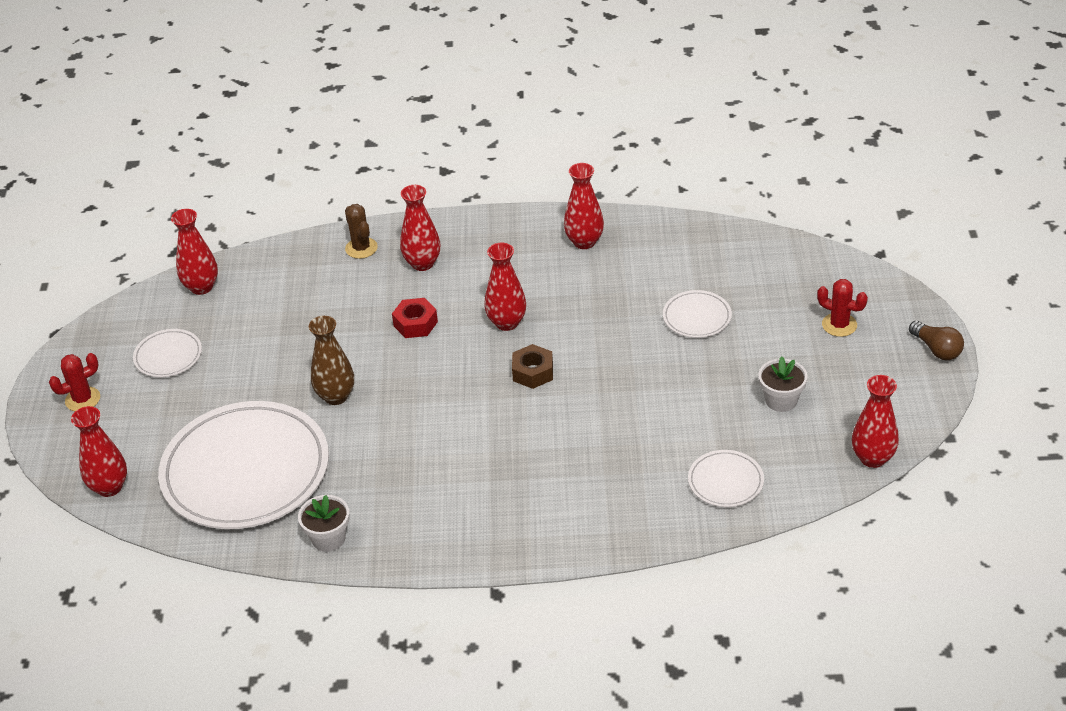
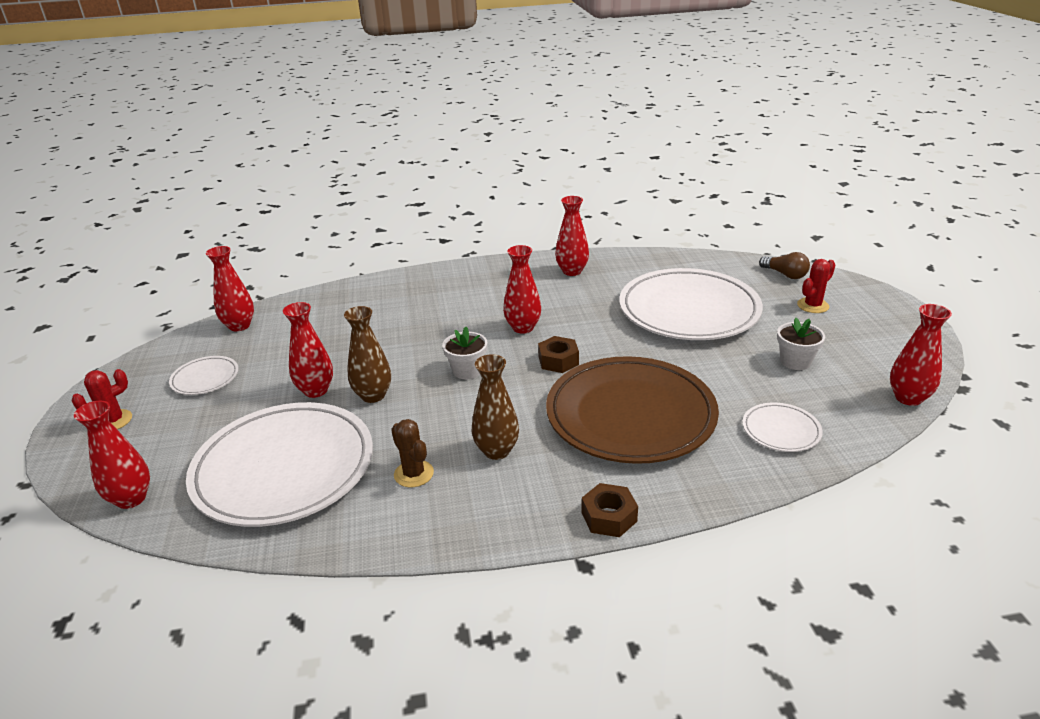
camera: 10 degrees left, 10 degrees down
(328, 538) = (381, 526): white flower pot -> white flower pot (467, 370)
(361, 248) = (382, 289): brown cactus -> brown cactus (414, 474)
(415, 324) = (440, 335): red nut -> none
(422, 263) = (438, 295): red vase -> red vase (316, 390)
(445, 474) = (496, 451): none -> brown vase
(530, 552) = (609, 517): none -> brown nut
(585, 448) = (630, 415): none -> brown plate
(697, 317) = (688, 310): white plate -> white plate, size x2.30
(839, 325) = (812, 306): red cactus -> red cactus turned 60 degrees counterclockwise
(936, 349) = (906, 315): brown light bulb -> brown light bulb (785, 274)

